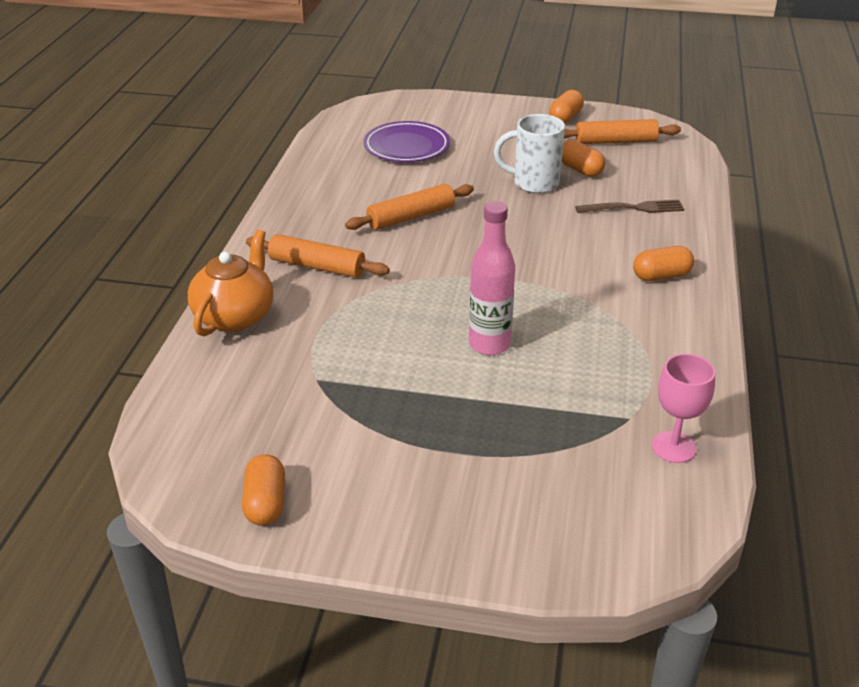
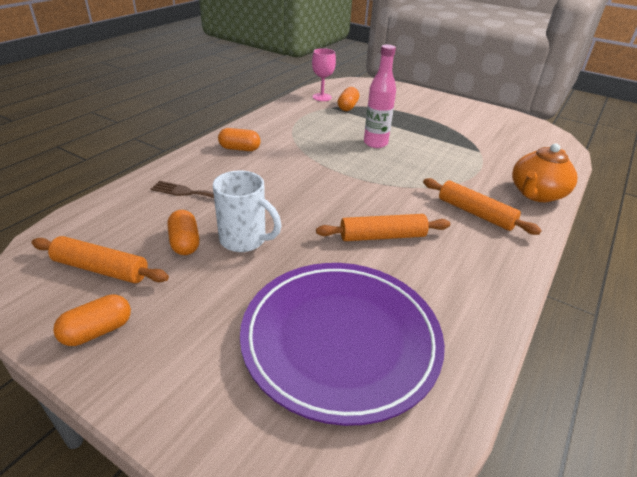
camera: 160 degrees left, 0 degrees up
(265, 503) = (505, 119): orange capsule -> orange capsule (347, 107)
(406, 146) = (340, 340): purple plate -> purple plate, size x1.69

